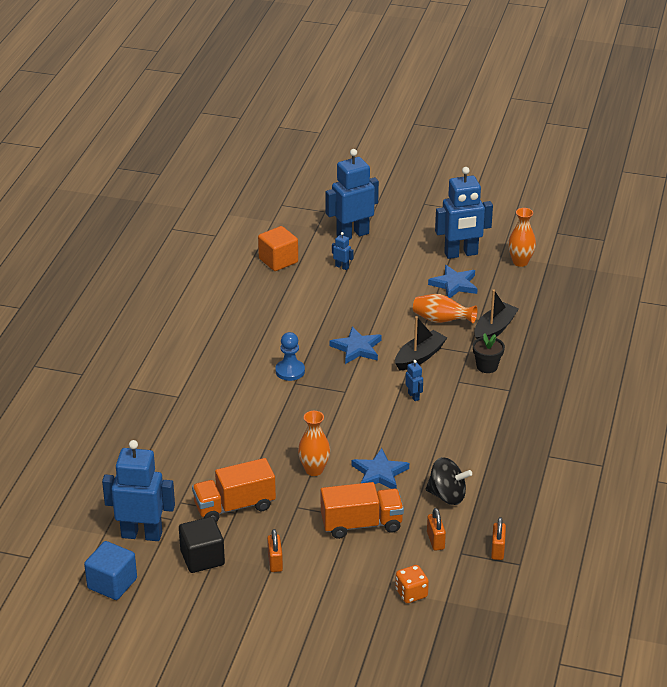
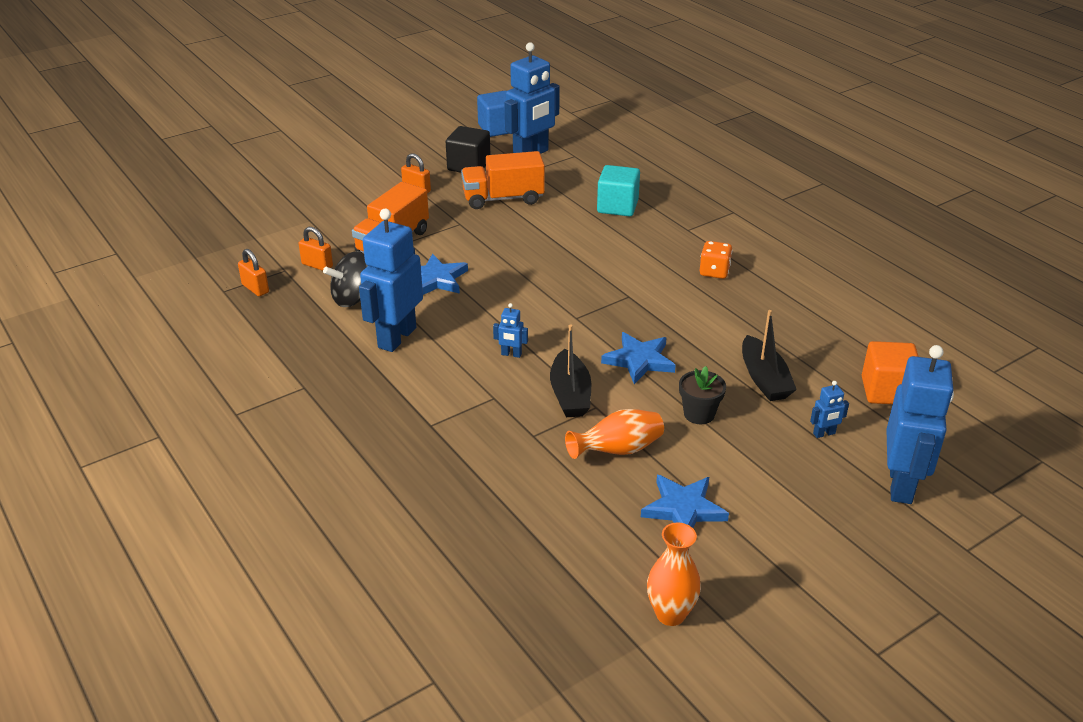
camera: 130 degrees right, 0 degrees up
(181, 443) = (617, 206): none -> turquoise cube
(234, 506) = (503, 198): orange truck -> orange truck turned 120 degrees counterclockwise
(290, 371) = (651, 301): blue pawn -> none
(314, 470) = (490, 250): orange vase -> none
(411, 593) = (288, 227): orange dice -> orange dice (714, 272)
(461, 254) = (753, 563): blue robot -> blue robot (396, 337)
(487, 366) = (490, 433): black flower pot -> black flower pot (699, 414)
(494, 329) = (548, 483): black boat -> black boat (764, 379)

